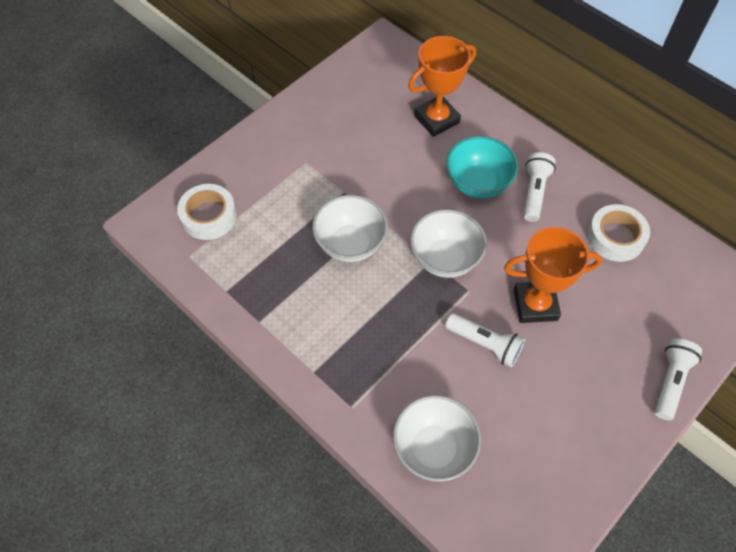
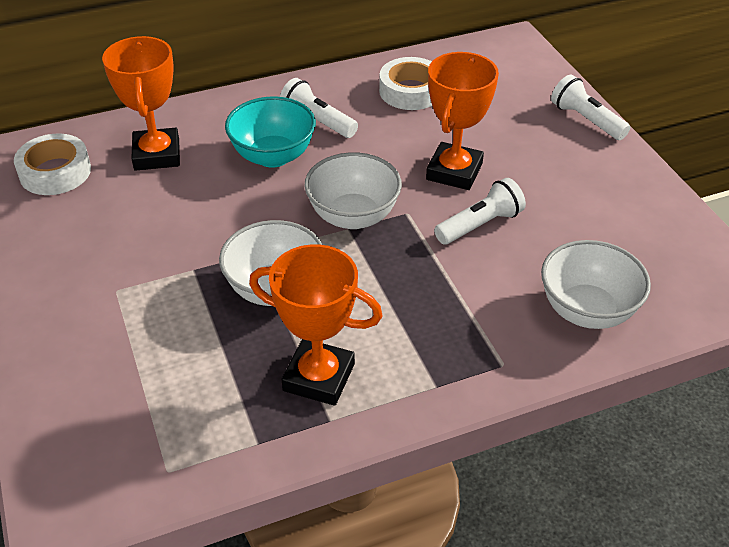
camera: 65 degrees left, 15 degrees down
(208, 216) = (116, 425): white tape -> white tape (55, 172)
(289, 301) = (319, 377): none -> orange trophy

